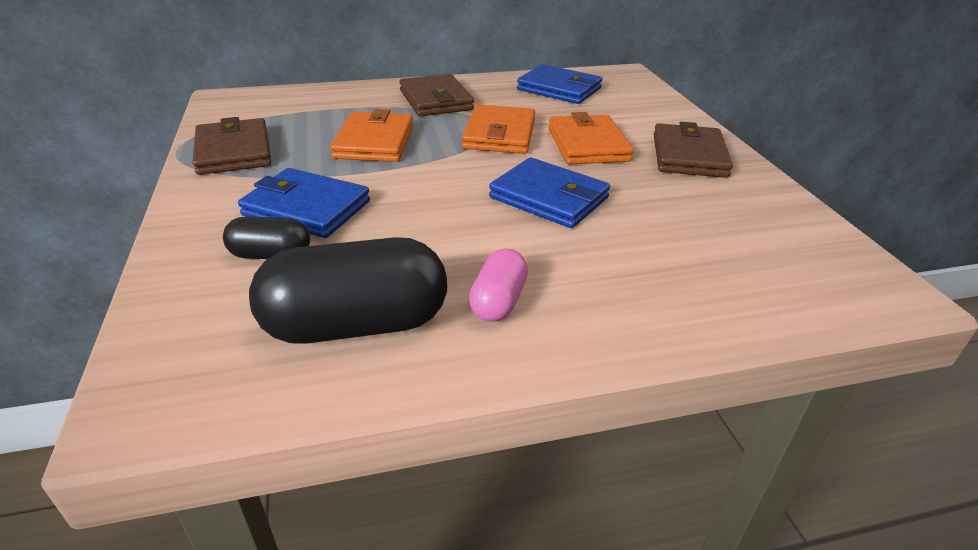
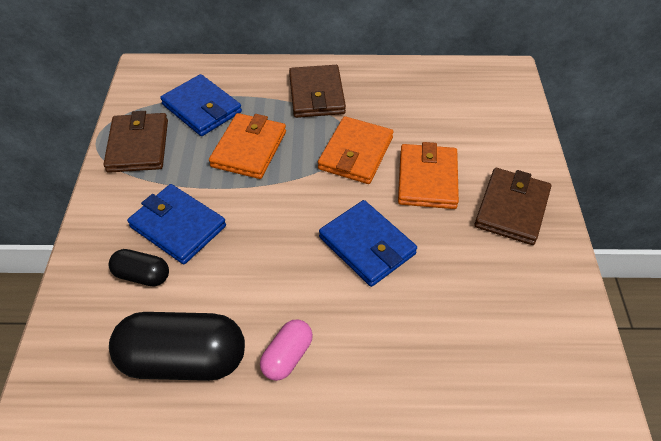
camera: 15 degrees right, 15 degrees up
(559, 89) = (433, 91): blue wallet -> blue wallet (202, 108)

